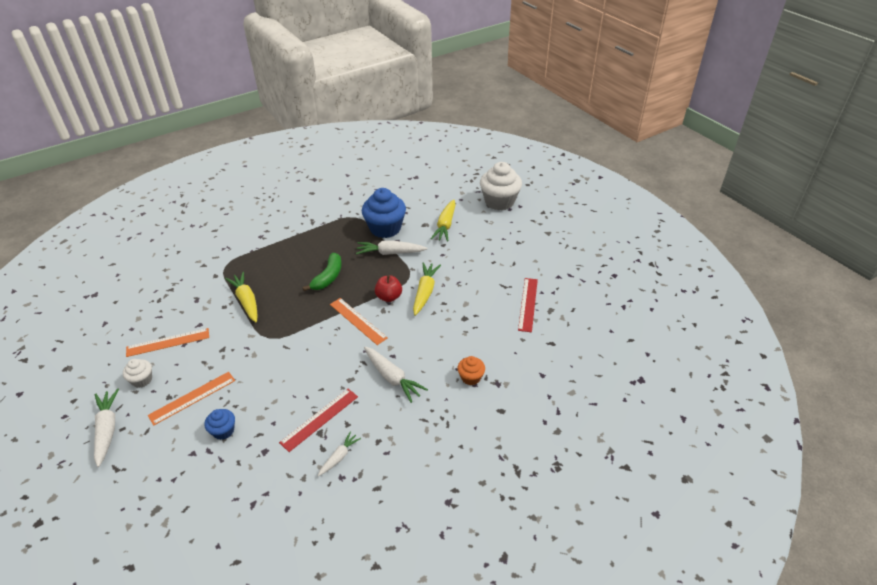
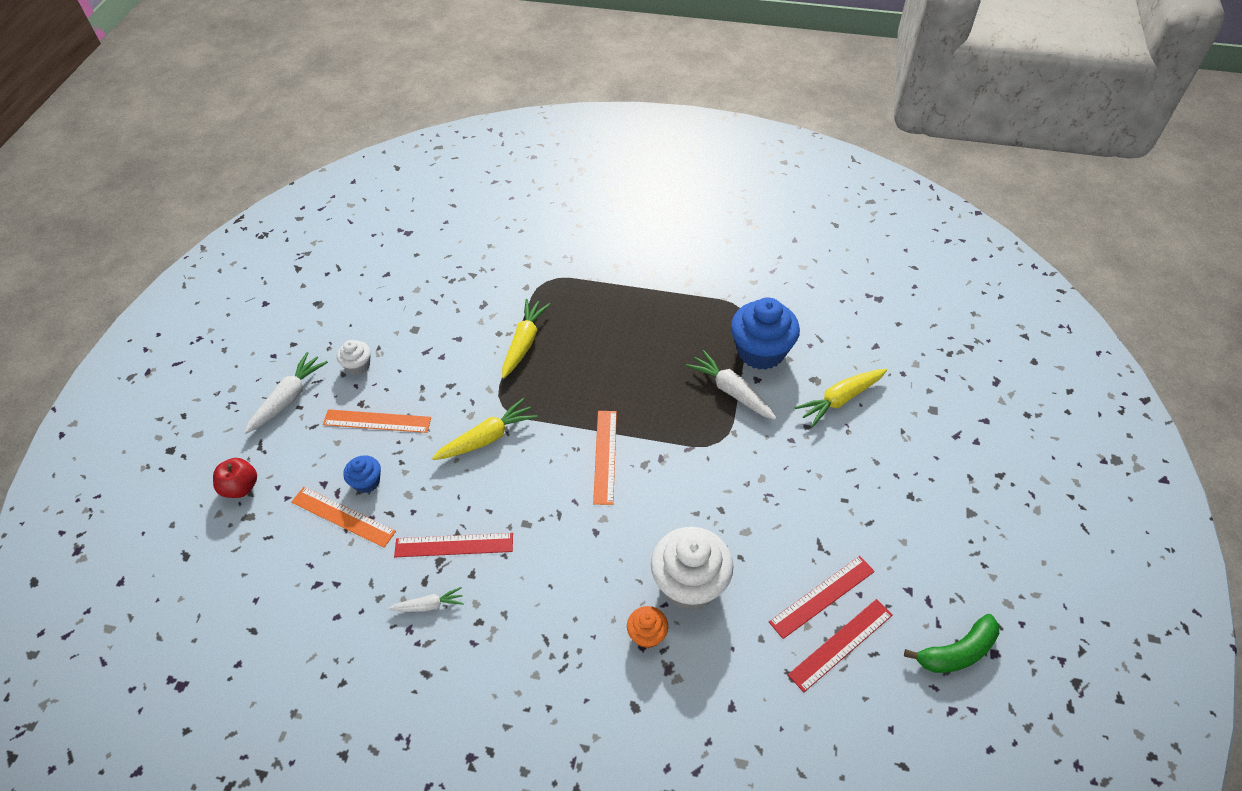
camera: 45 degrees right, 10 degrees up
(168, 342) = (415, 338): orange ruler -> orange ruler (343, 516)
(328, 277) = (631, 373): green banana -> green banana (957, 652)
(389, 297) = (668, 451): red apple -> red apple (241, 487)
(392, 378) = (567, 559): white carrot -> none
(425, 292) = (715, 477): yellow carrot -> yellow carrot (487, 438)
(499, 201) = (954, 414): white cupcake -> white cupcake (689, 583)
(556, 316) = (841, 644): none -> red ruler

